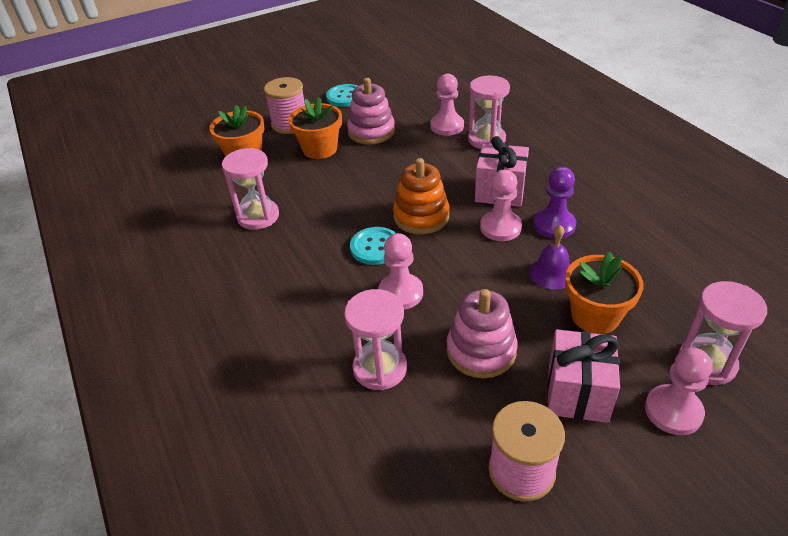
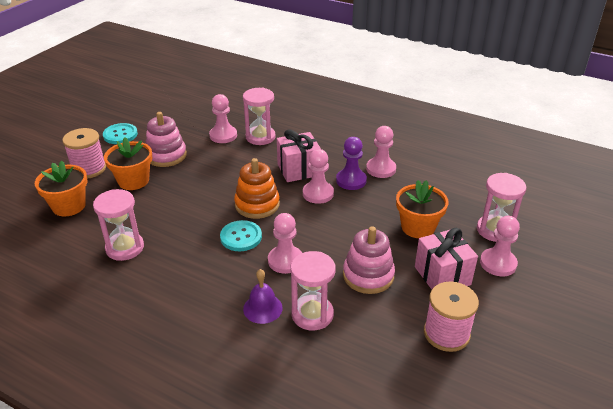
camera: 35 degrees left, 5 degrees down
(552, 273) = (373, 211): purple bell -> purple bell (262, 308)
(605, 223) = (381, 169): none -> pink pawn

